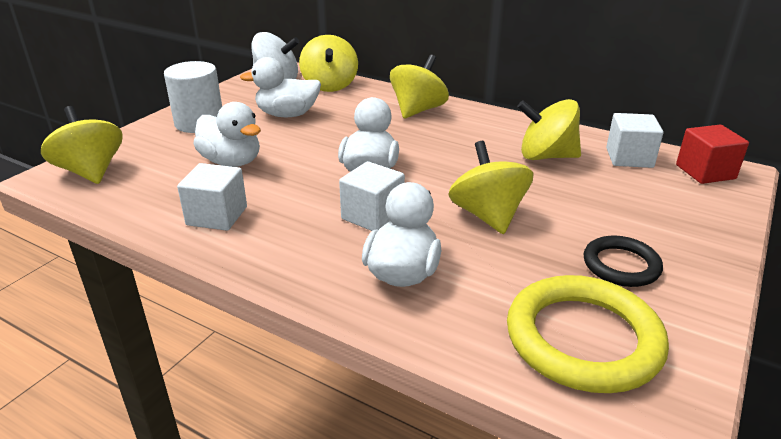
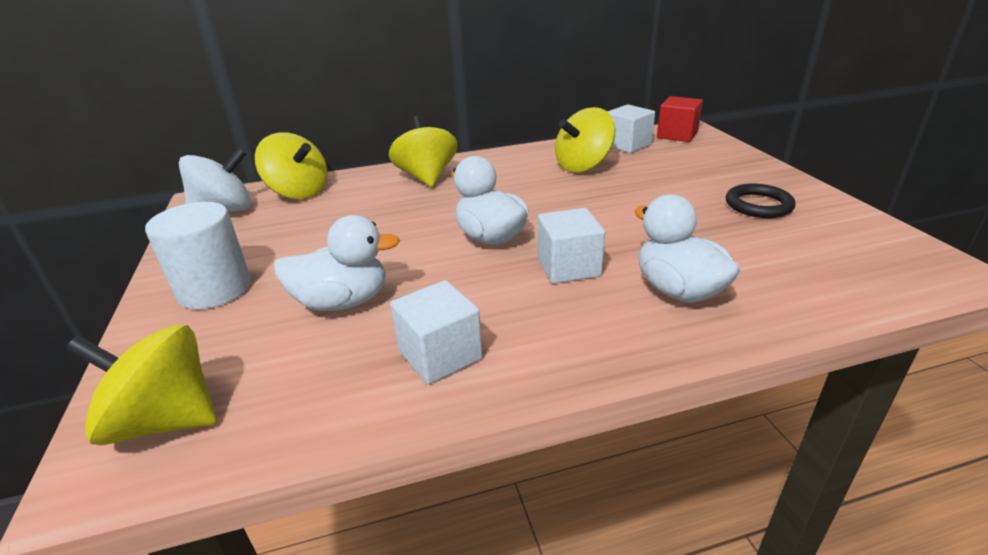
camera: 45 degrees left, 0 degrees up
(287, 115) = (309, 234): white duck -> none
(488, 215) = (636, 220): yellow spinning top -> none
(583, 339) = (837, 256): yellow ring -> none

